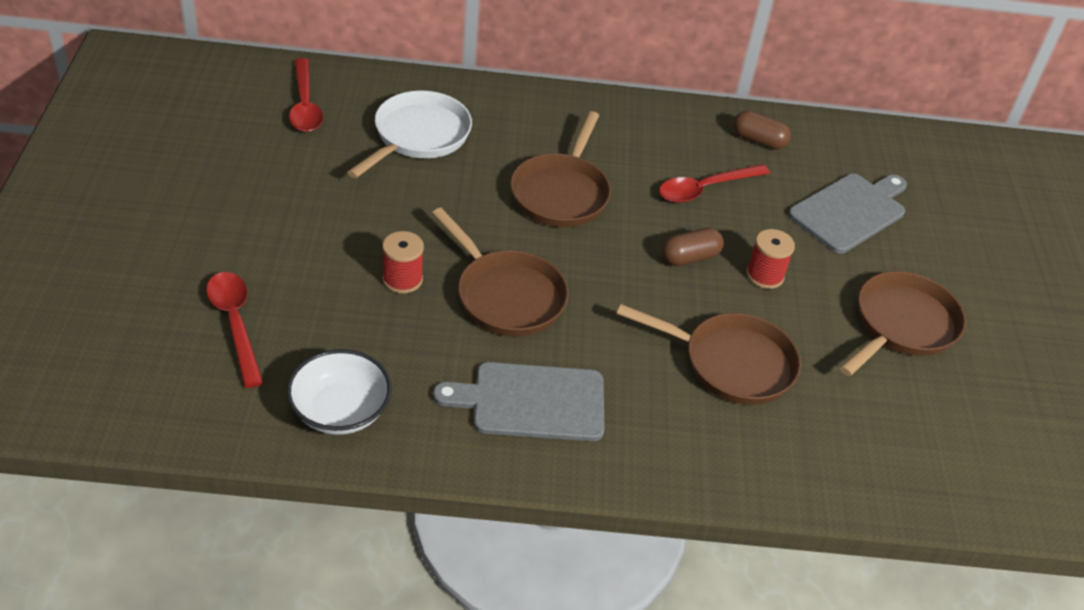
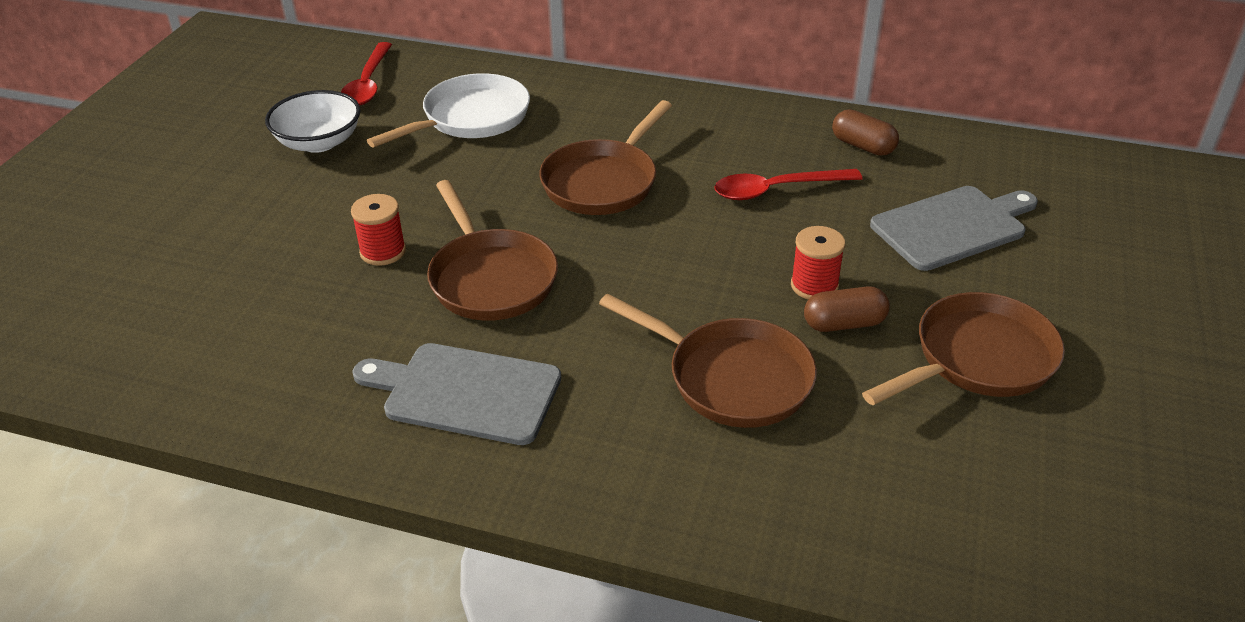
camera: 20 degrees right, 5 degrees down
(235, 324) = (183, 278): red spoon -> none
(340, 411) = (244, 376): white bowl -> white bowl (319, 142)
(690, 257) = (727, 258): brown capsule -> brown capsule (844, 324)

